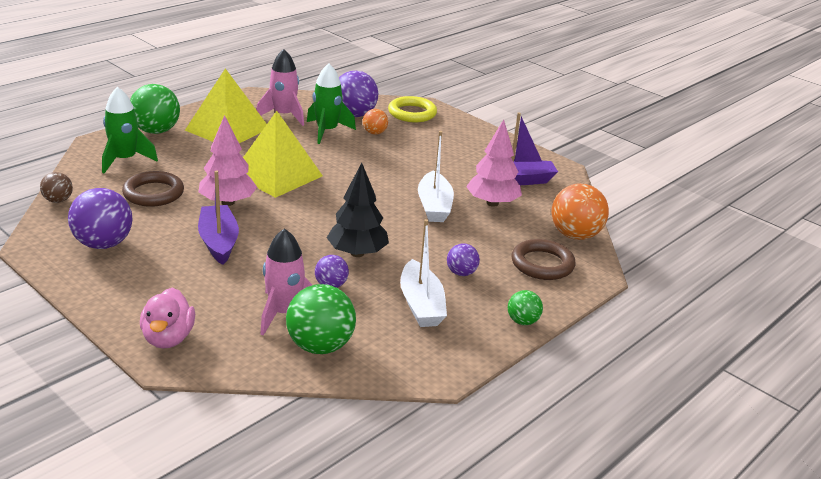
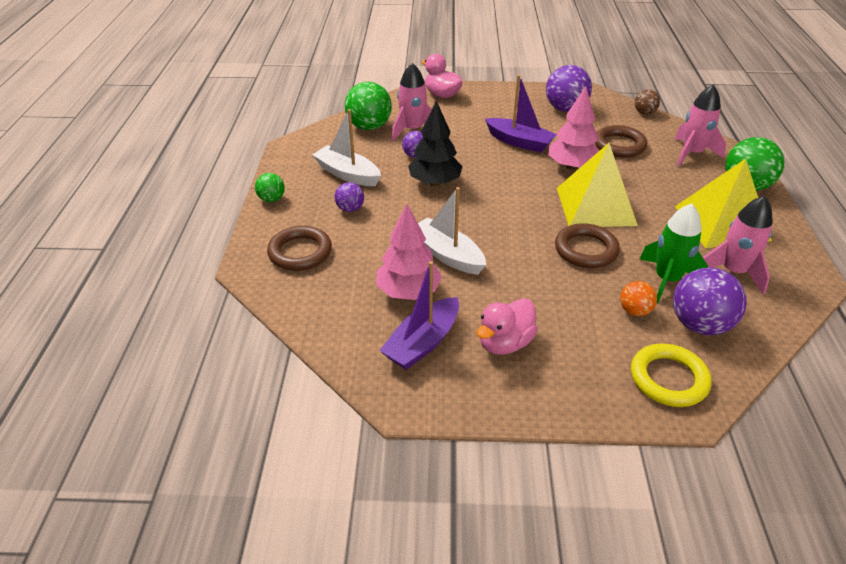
camera: 140 degrees right, 10 degrees up
(125, 160) = (692, 153): green rocket -> pink rocket
(340, 162) = (586, 250): none -> brown ring
(470, 158) = (505, 343): none -> pink duck
(575, 235) = (299, 302): orange ball -> none

